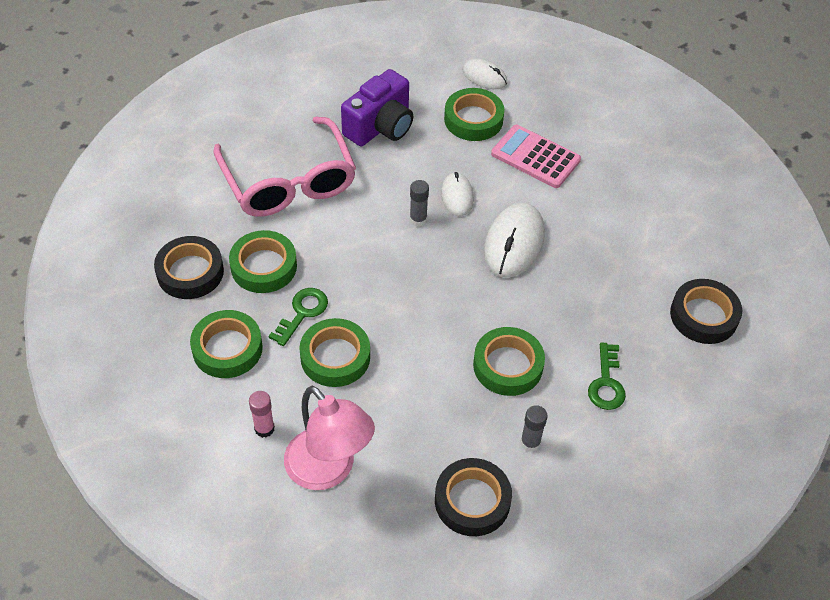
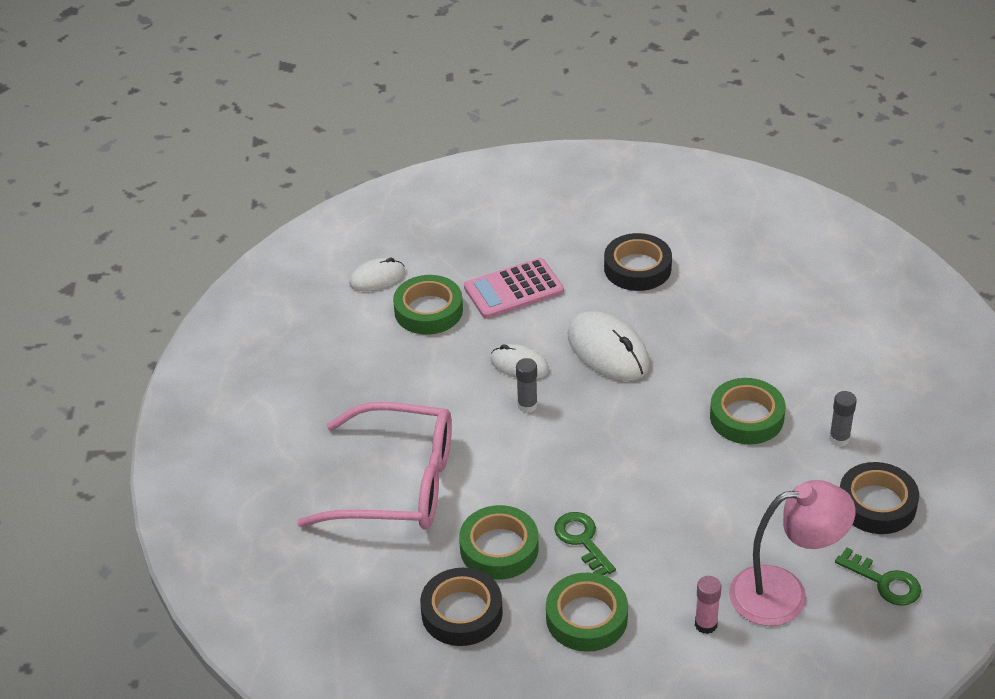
camera: 55 degrees left, 10 degrees down
(335, 357) = (654, 536): green tape -> none
(380, 126) = (380, 382): purple camera -> none
(606, 383) = (807, 361): green key -> green key (884, 582)
(703, 316) = (777, 268): black tape -> black tape (637, 268)

